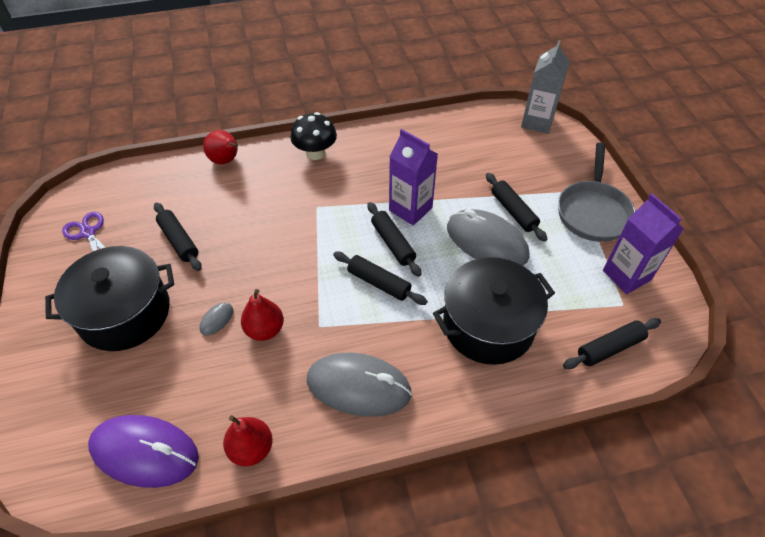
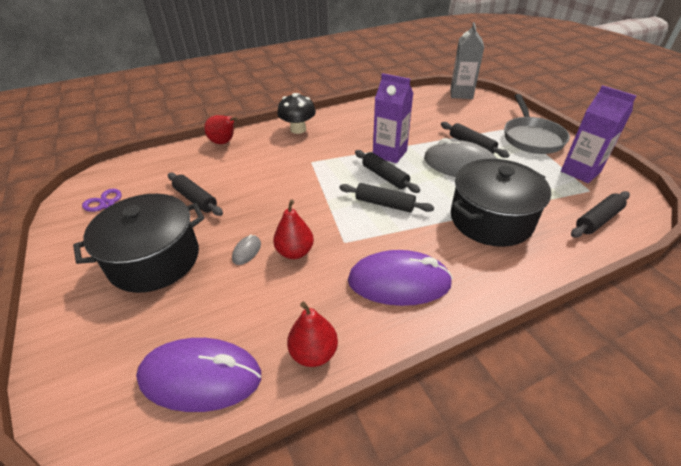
camera: 10 degrees left, 10 degrees down
(358, 387) = (399, 282): grey mouse -> purple mouse

